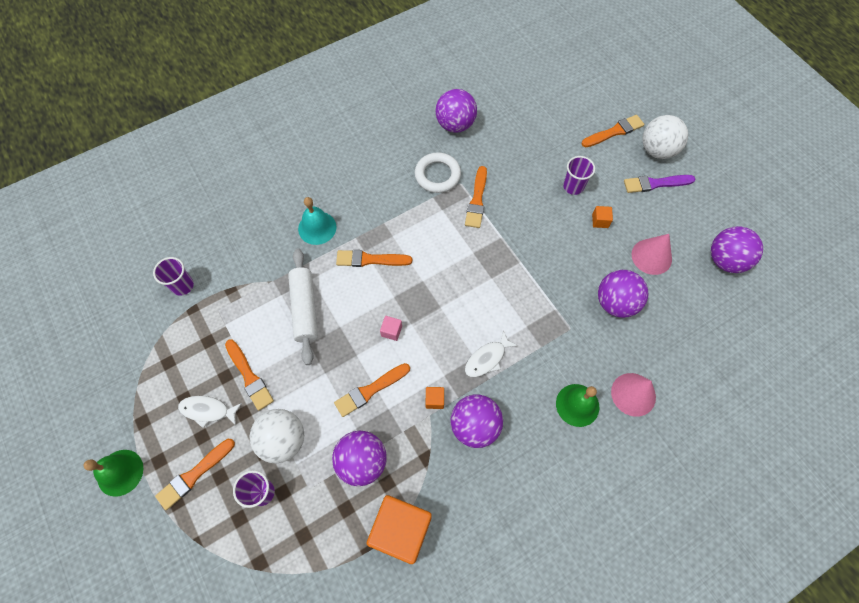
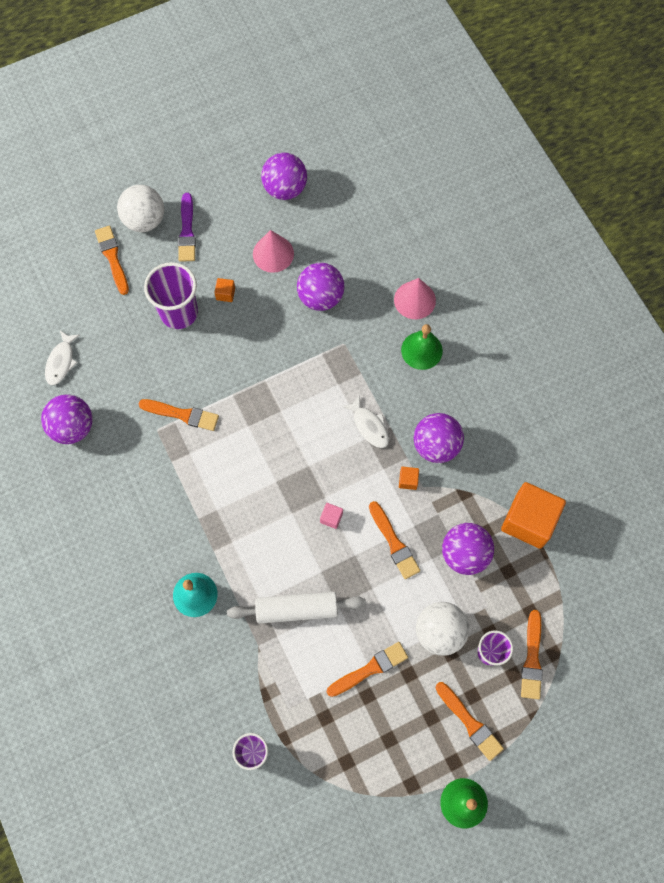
camera: 85 degrees left, 5 degrees up
(207, 410) = (404, 713): white fish -> white fish (61, 362)
(370, 259) = (244, 536): orange brush -> orange brush (532, 659)
(437, 175) = (142, 454): white ring -> none
(573, 186) = (179, 312): purple cup -> purple cup, size x1.66

